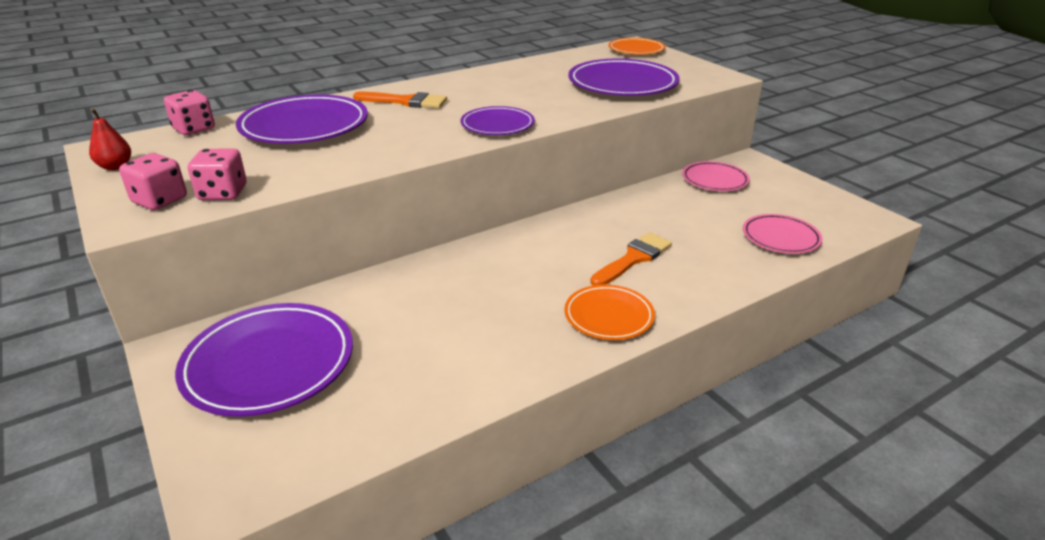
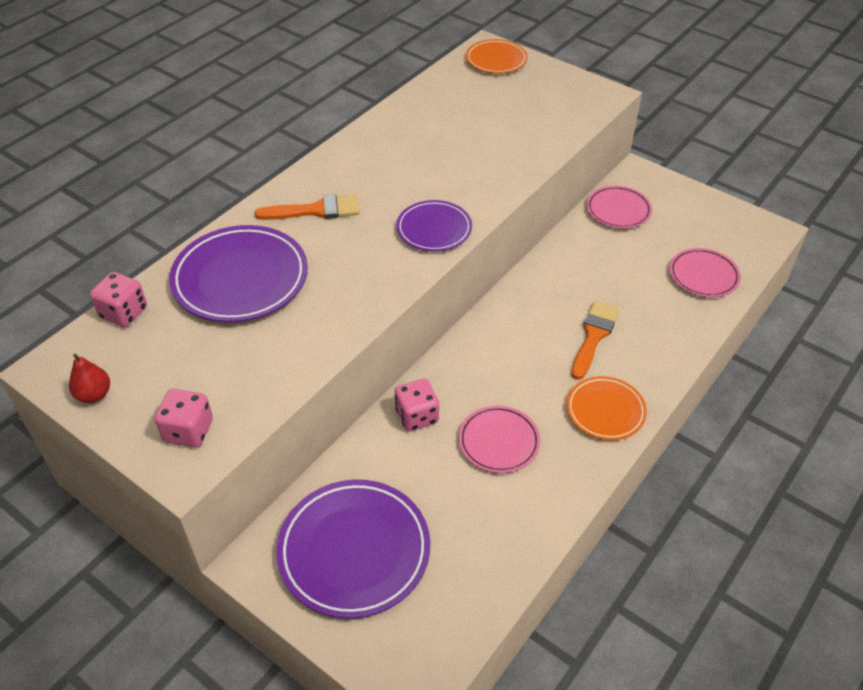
camera: 20 degrees left, 15 degrees up
(223, 193) = (242, 403): pink dice -> pink dice (417, 416)
(479, 315) = (499, 442): none -> pink plate
(622, 84) = (515, 129): purple plate -> none

